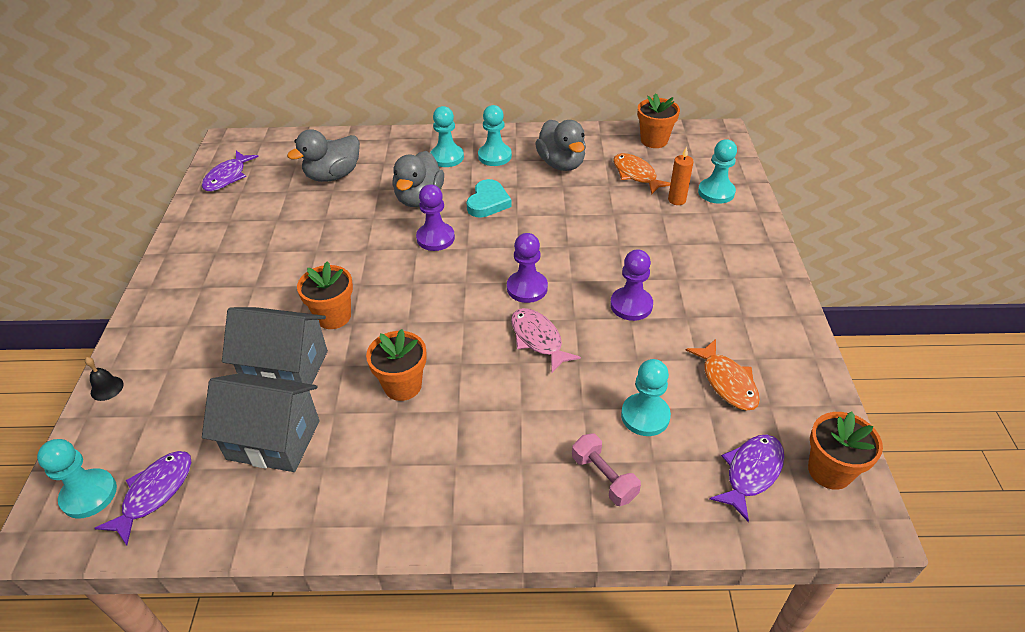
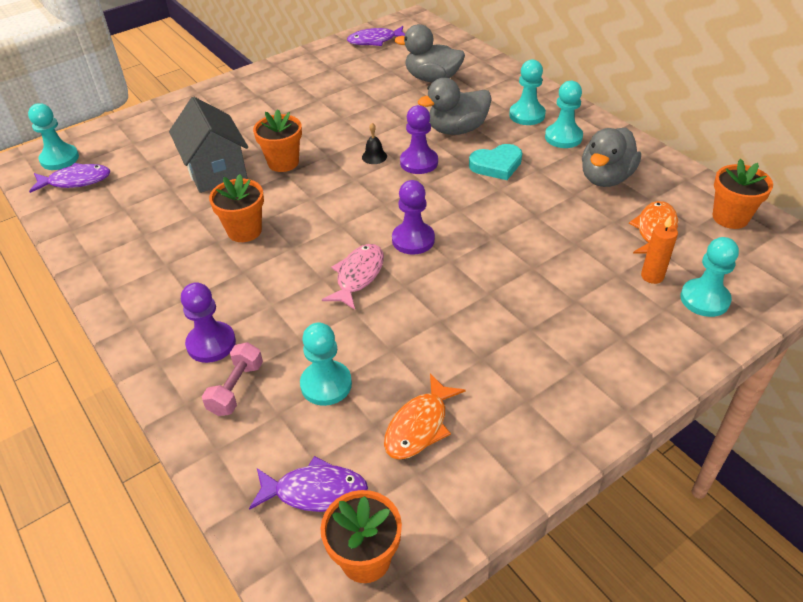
camera: 55 degrees right, 0 degrees up
(107, 388) = (142, 115): black bell -> black bell (374, 156)
(273, 440) = (150, 201): grey house -> none
(631, 305) = (458, 313): purple pawn -> purple pawn (211, 343)

